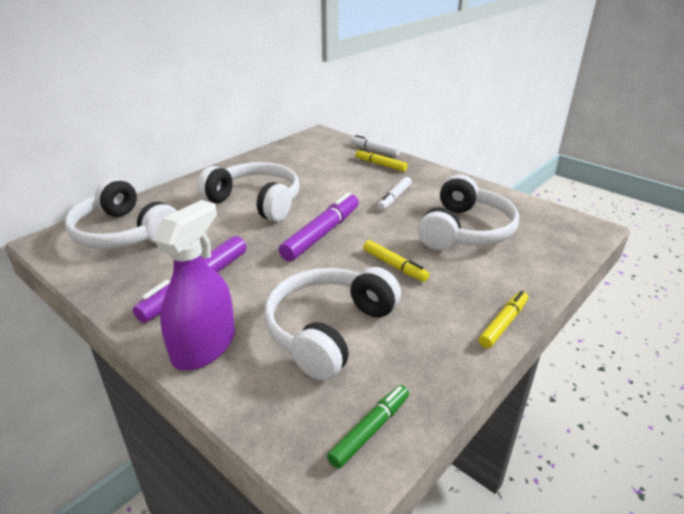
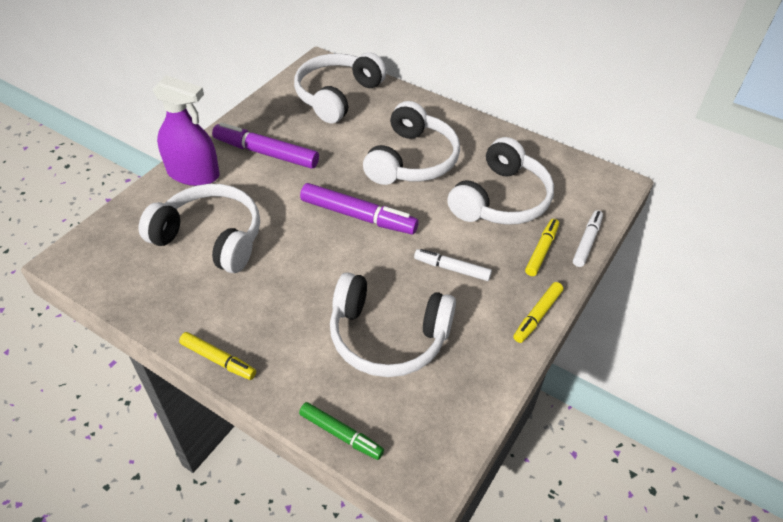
camera: 80 degrees right, 15 degrees up
(322, 171) = (501, 199): none -> white headphones
(370, 430) = (105, 271): green marker -> green marker (341, 434)
(394, 266) = (307, 275): yellow marker -> yellow marker (537, 316)

